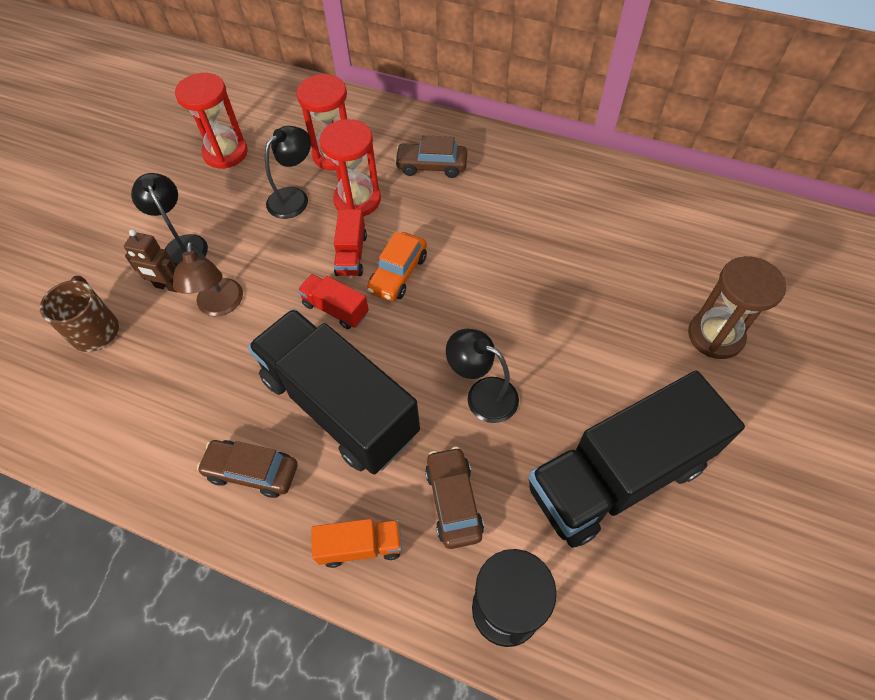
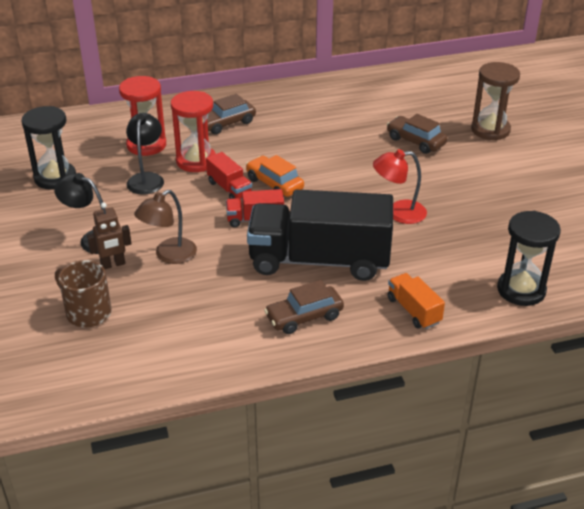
camera: 40 degrees left, 20 degrees down
(220, 306) = (169, 255): brown lamp -> brown lamp turned 90 degrees clockwise
(225, 153) = (55, 178): red hourglass -> black hourglass
(360, 546) = (413, 310): orange truck -> orange truck turned 75 degrees counterclockwise
(398, 274) = (274, 184): orange car -> orange car turned 150 degrees clockwise
(453, 501) = (440, 264): brown car -> brown car (415, 141)
(482, 394) = (398, 213): black lamp -> red lamp
(617, 476) = (510, 210): black truck -> none

